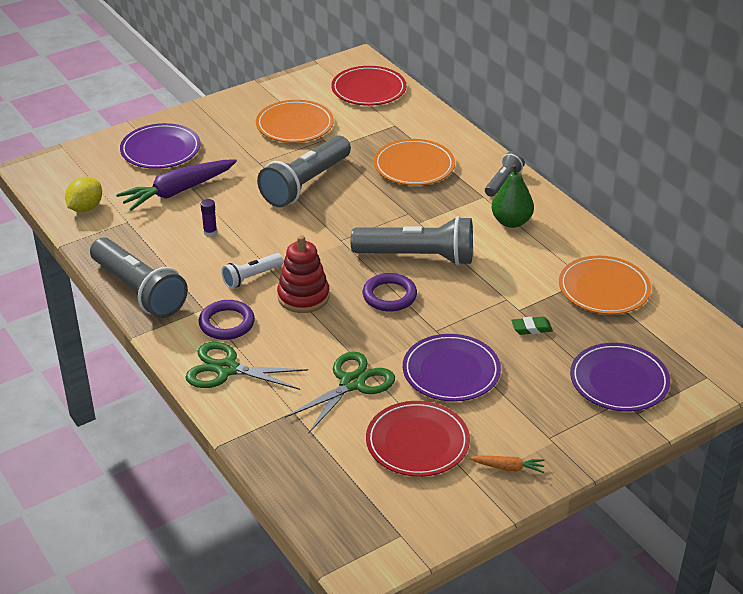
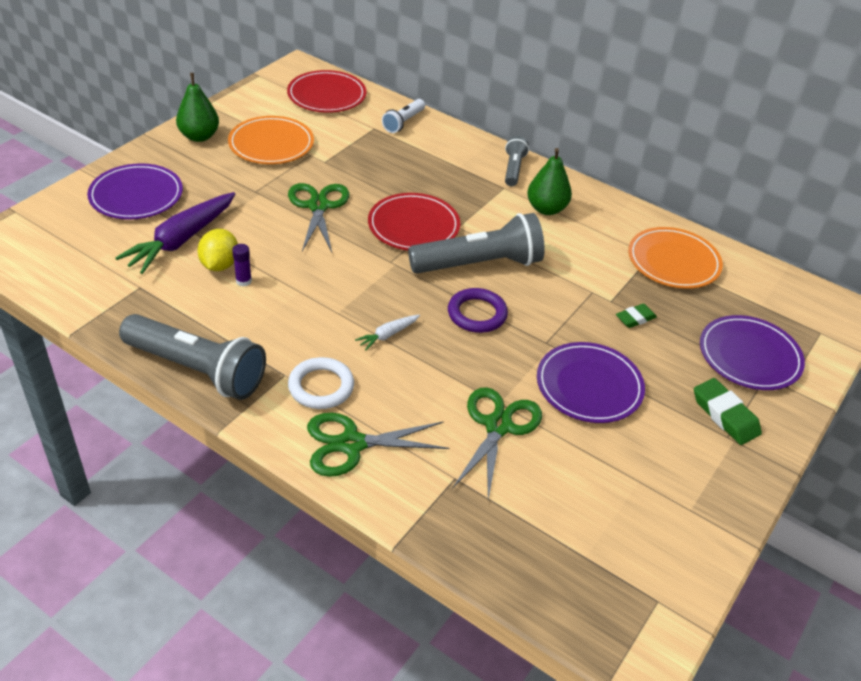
camera: 25 degrees left, 5 degrees up
(85, 208) = (80, 280): yellow lemon -> yellow lemon (219, 265)
(227, 323) = (321, 387): purple ring -> white ring
(237, 109) = (199, 136): none -> green pear
(251, 277) = (318, 324): white flashlight -> white flashlight (403, 122)
(303, 297) = (388, 335): red stacking toy -> white carrot
(305, 184) = (318, 206): grey flashlight -> green scissors
(414, 166) = (418, 167): orange plate -> none
(417, 442) = (606, 479): red plate -> red plate (413, 226)
(508, 467) = (711, 483): orange carrot -> none
(559, 421) = (725, 415): none -> green eraser

